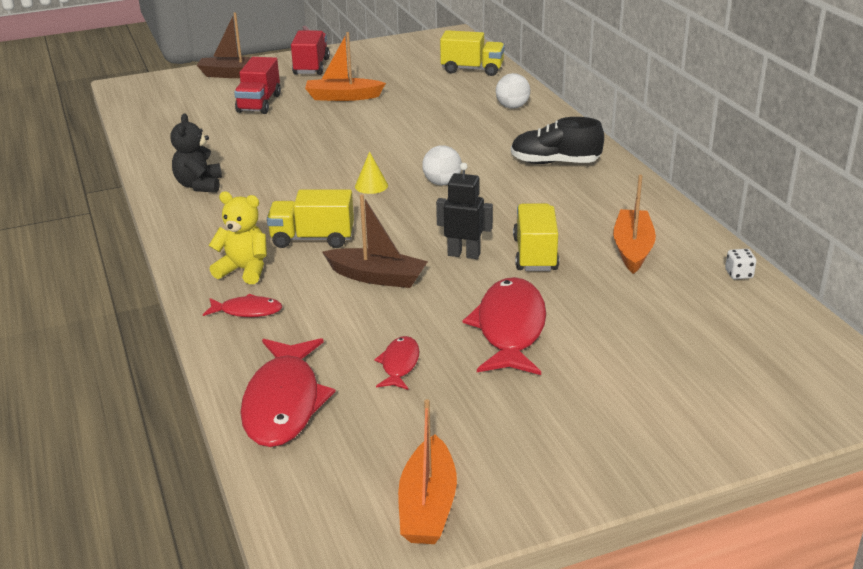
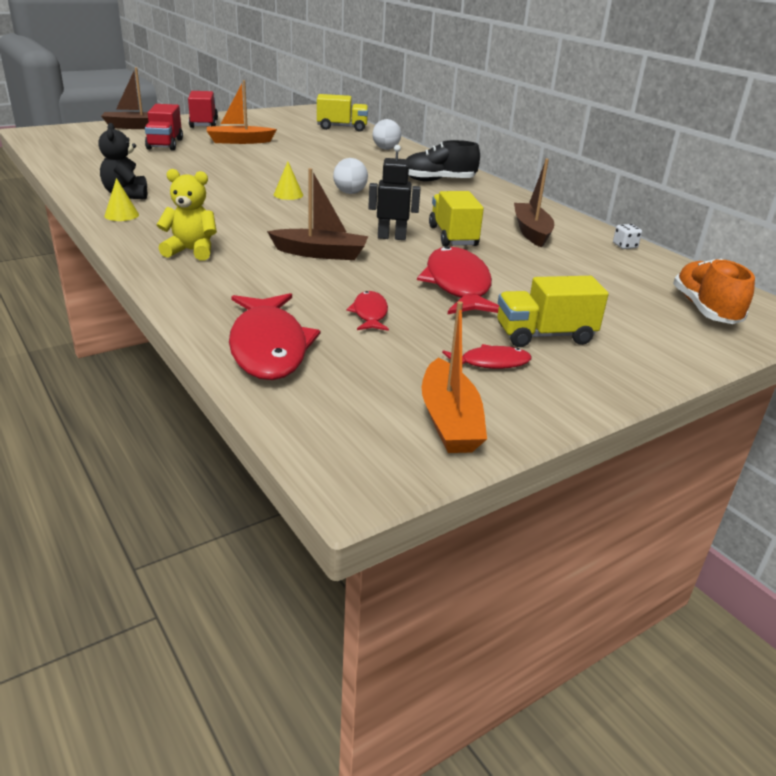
camera: 15 degrees left, 0 degrees up
(187, 216) = (121, 215): none -> yellow cone
(247, 311) = (205, 280): red fish -> red fish (490, 363)
(312, 239) = (249, 229): yellow truck -> yellow truck (544, 335)
(632, 249) = (531, 232): orange boat -> brown boat
(786, 377) = (705, 309): none -> orange shoe

